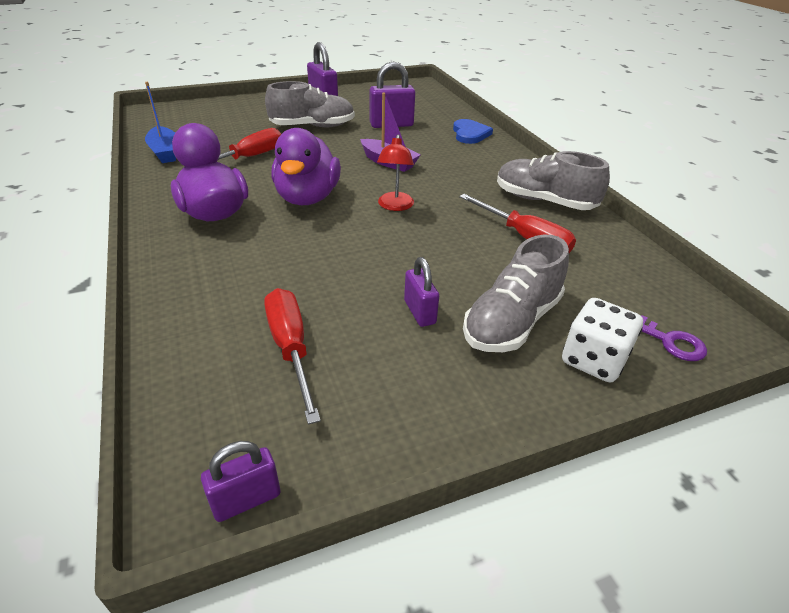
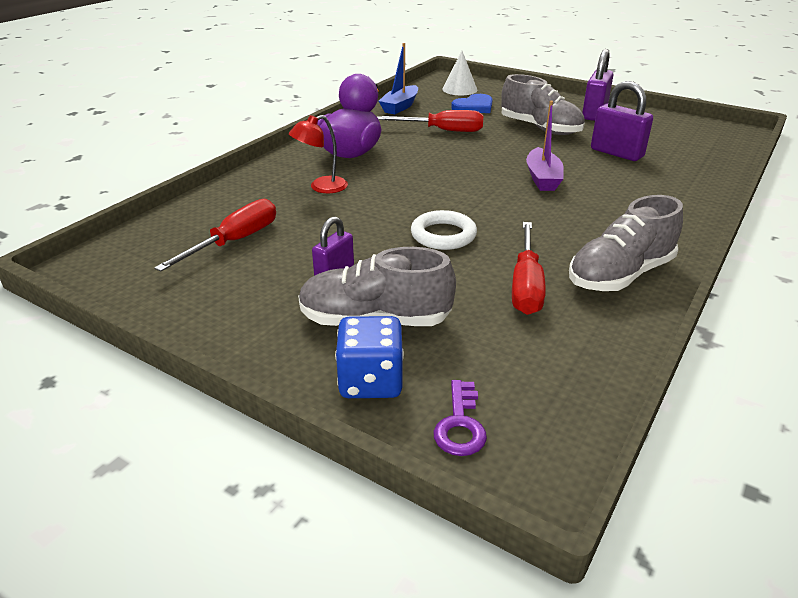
camera: 55 degrees right, 5 degrees down
(186, 117) = (459, 89): none -> white cone
(246, 500) = (92, 282): purple padlock -> none
(307, 198) = (424, 172): purple duck -> none
(395, 206) = (472, 208): red lamp -> red lamp (321, 187)
(420, 236) = (443, 235): none -> white ring
(470, 134) = (685, 191): blue heart -> blue heart (474, 107)
(544, 201) = (620, 275): grey shoe -> grey shoe turned 120 degrees counterclockwise
(593, 360) = (371, 381): white dice -> blue dice

